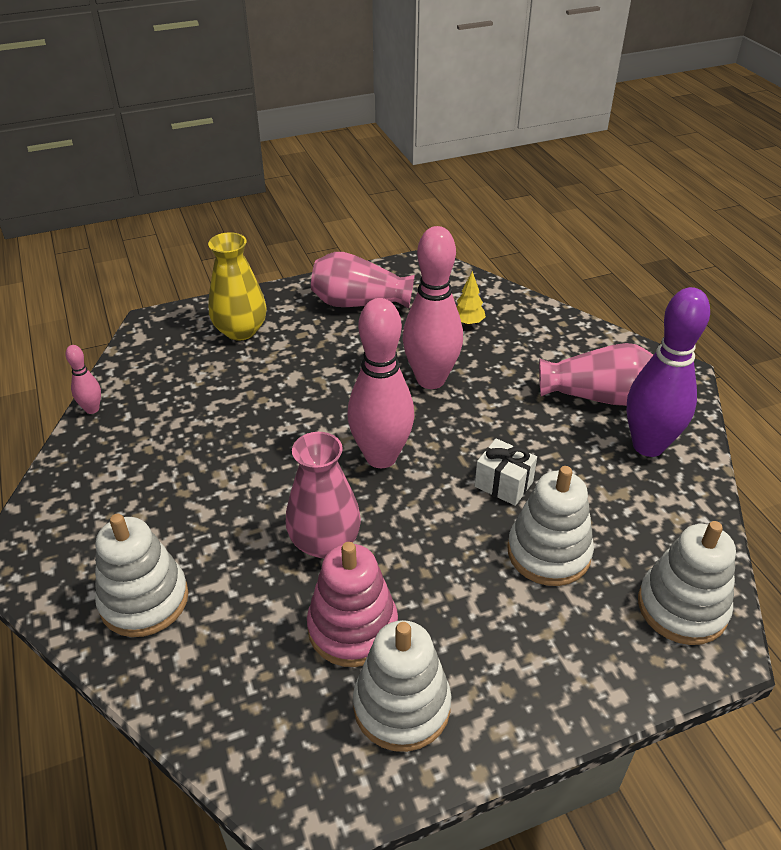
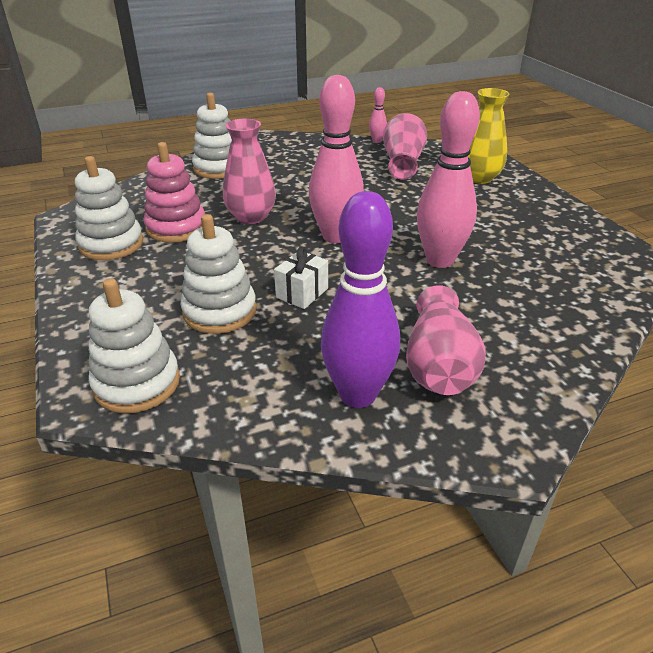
camera: 90 degrees right, 5 degrees down
(359, 303) = (545, 225): pink vase -> pink vase (402, 163)
(468, 323) = (543, 284): yellow tree -> none

